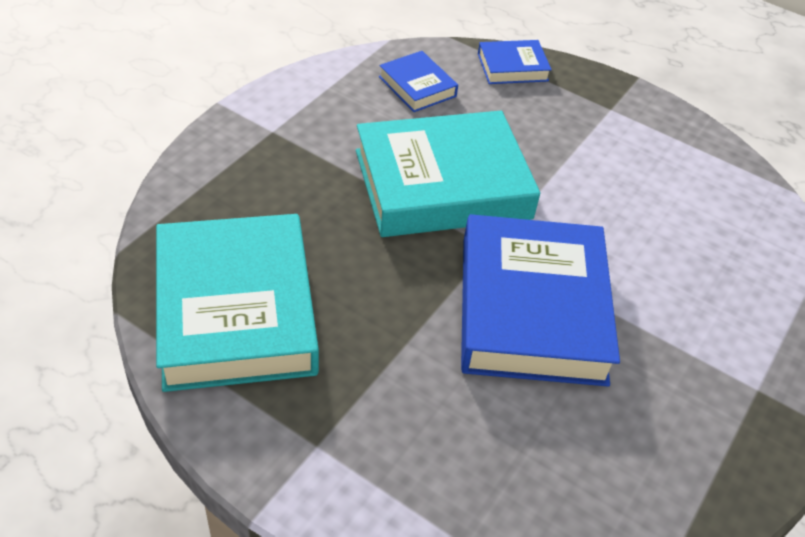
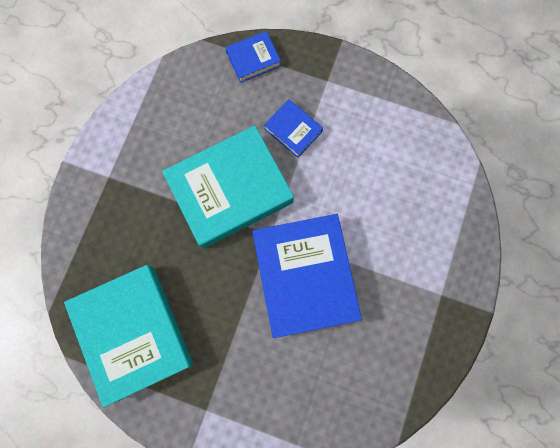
camera: 10 degrees left, 30 degrees up
(417, 86) = (192, 101): blue book -> blue book (293, 130)

